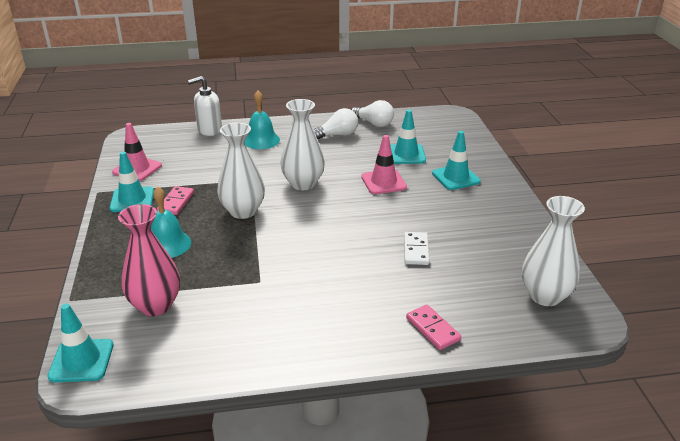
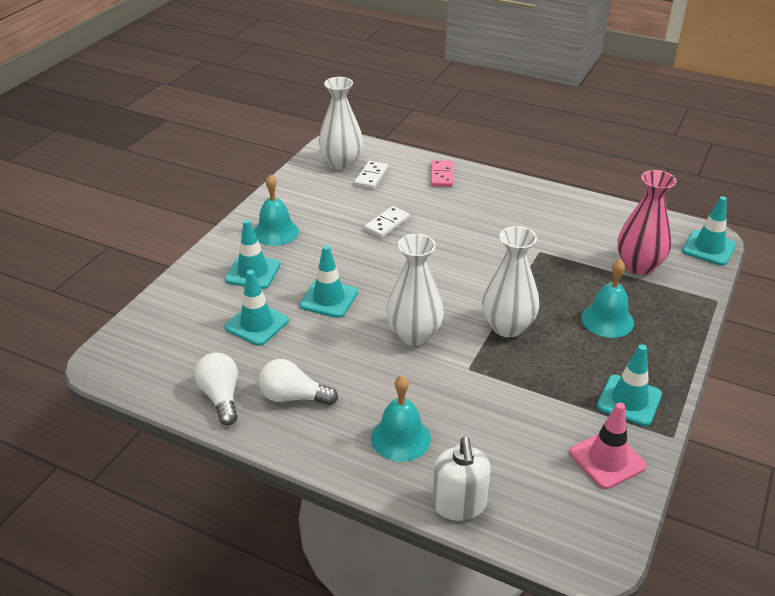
camera: 145 degrees left, 5 degrees up
(176, 202) = (576, 372): pink domino -> none
(209, 130) = (459, 505): white soap dispenser -> white soap dispenser turned 75 degrees clockwise
(383, 182) = (328, 299): pink traffic cone -> turquoise traffic cone
(487, 207) = (275, 232): none -> turquoise bell
(495, 293) = (371, 177): none -> white domino

